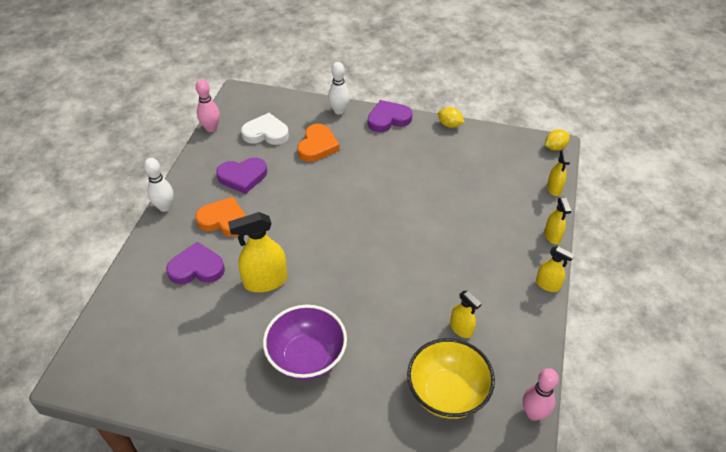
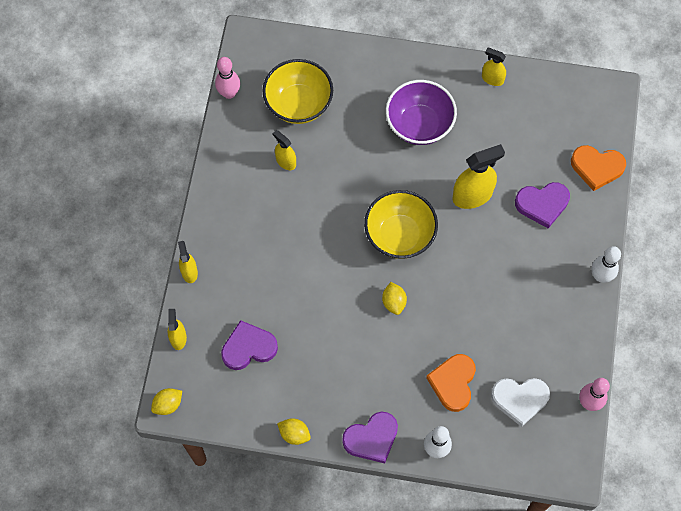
camera: 175 degrees right, 20 degrees up
(224, 220) = (533, 264): orange heart -> orange heart (596, 168)
(242, 177) = (529, 326): purple heart -> purple heart (248, 347)
(346, 252) = (399, 235): none -> yellow bowl
(359, 201) = (394, 302): none -> yellow lemon
(548, 285) = (202, 213): yellow spray bottle -> yellow spray bottle (492, 79)

